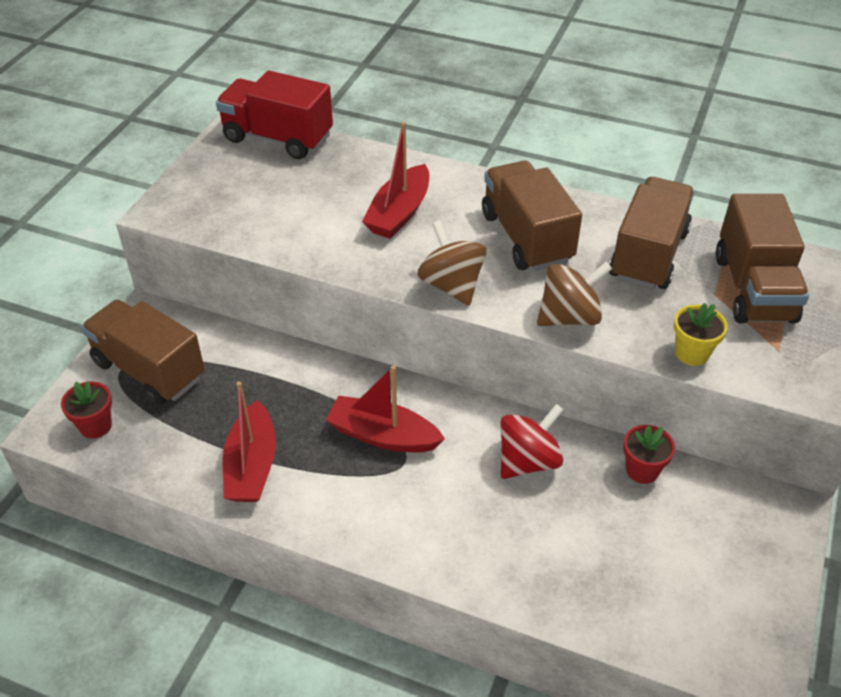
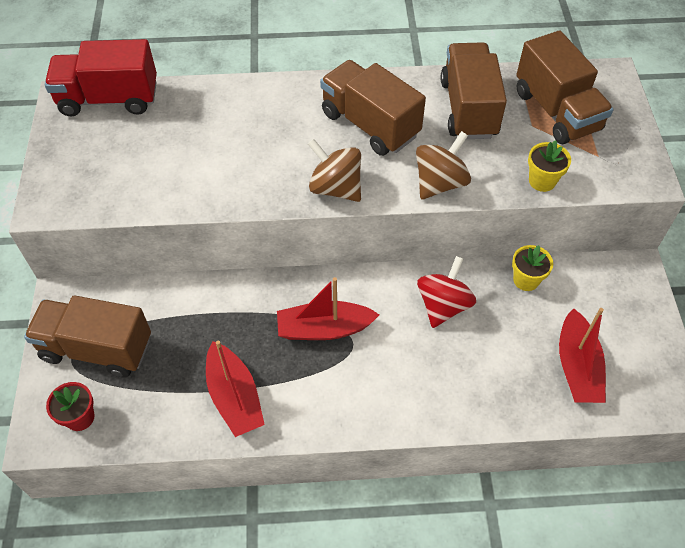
camera: 25 degrees left, 10 degrees up
(399, 213) = (256, 136): red boat -> red boat (577, 366)
(642, 470) = (526, 280): red flower pot -> yellow flower pot

